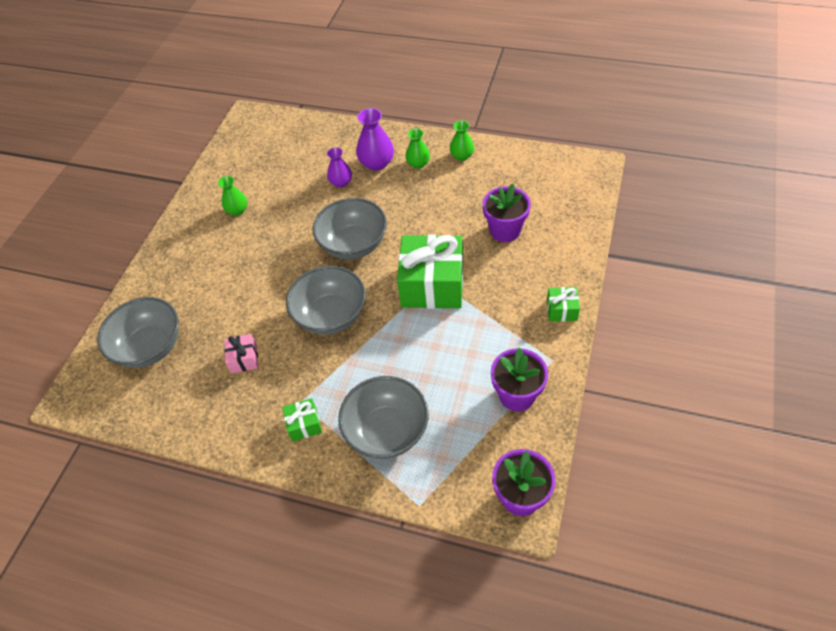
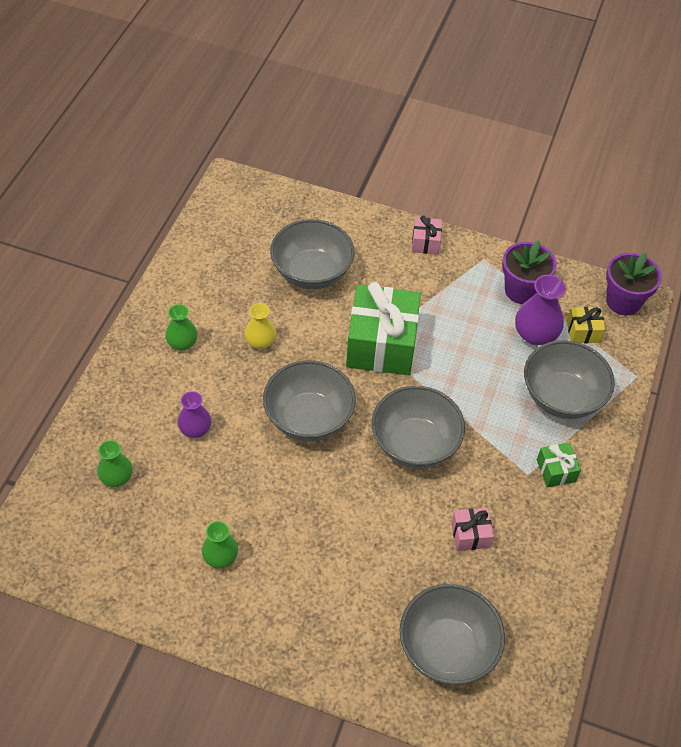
camera: 95 degrees left, 0 degrees up
(377, 163) = (169, 387): purple vase -> purple vase (535, 334)
(425, 207) = (260, 341): none -> yellow vase
(462, 156) = (180, 298): green vase -> green vase (116, 477)
(471, 453) = (583, 331): none -> yellow gift
(505, 230) = (311, 272): purple flower pot -> grey bowl
(561, 310) = (425, 242): green gift -> pink gift

